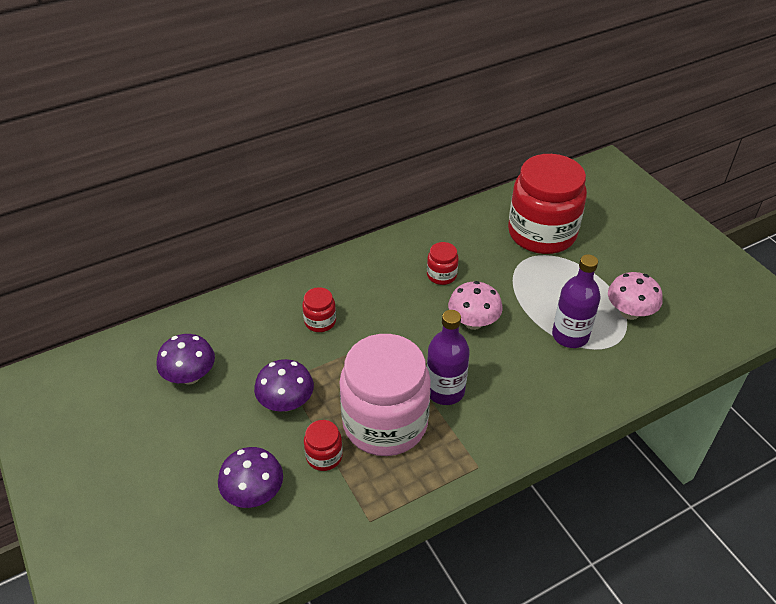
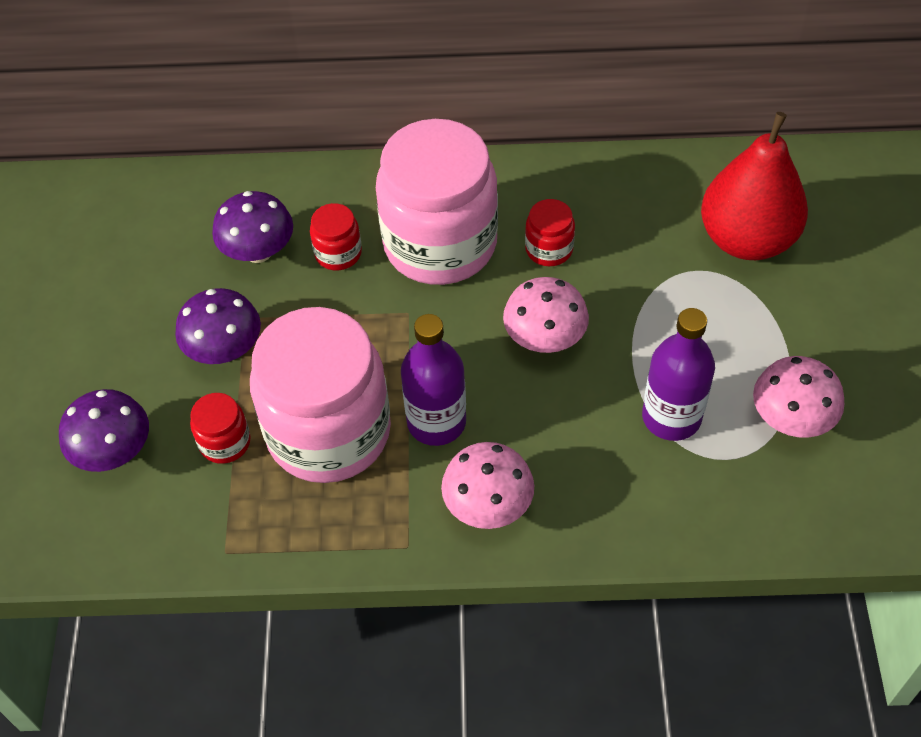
camera: 30 degrees right, 10 degrees up
(190, 376) = (133, 264): purple mushroom -> purple mushroom (258, 251)
(377, 294) = (440, 244): none -> pink jar
(507, 423) = (488, 505): none -> pink mushroom
(541, 233) = (747, 239): red jar -> red pear

